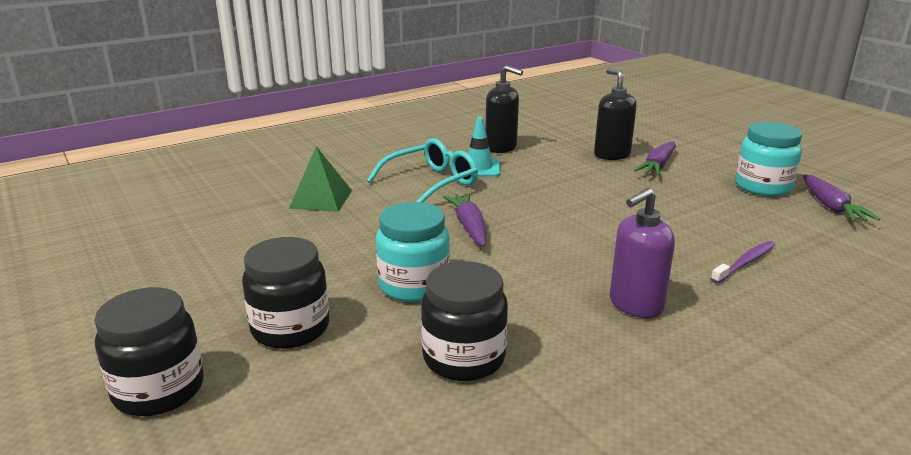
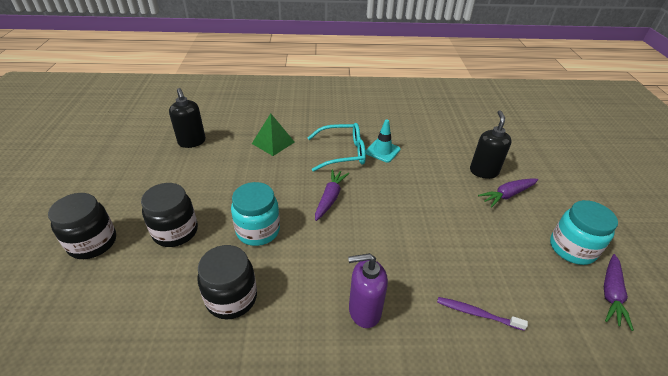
camera: 30 degrees right, 15 degrees up
(501, 147) = (414, 138): black soap dispenser -> black soap dispenser (192, 142)
(744, 263) = (477, 314): purple toothbrush -> purple toothbrush turned 150 degrees counterclockwise

